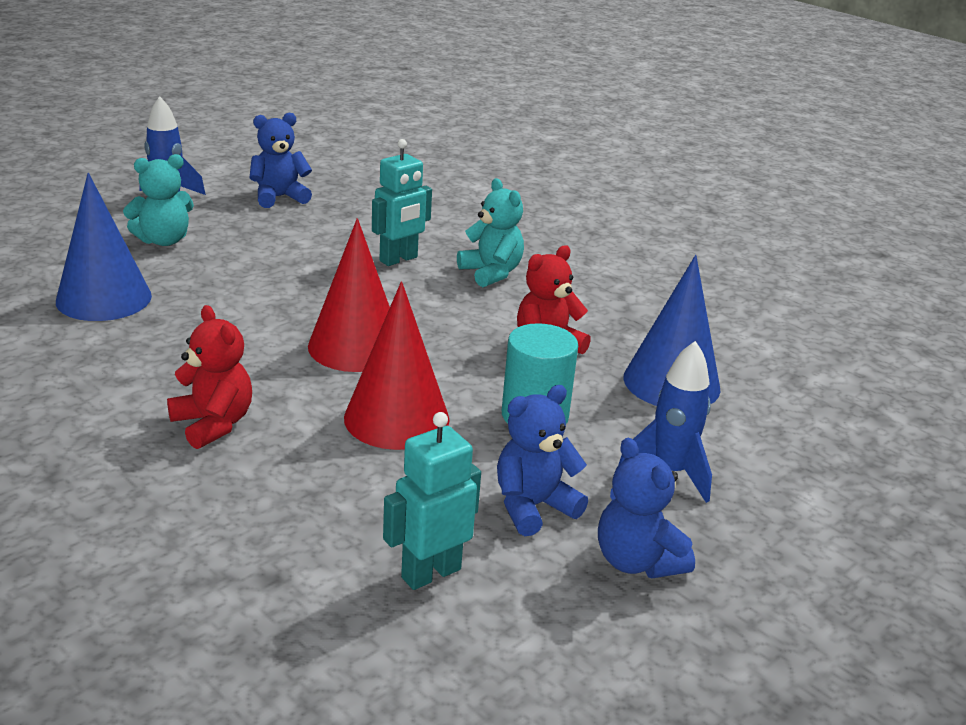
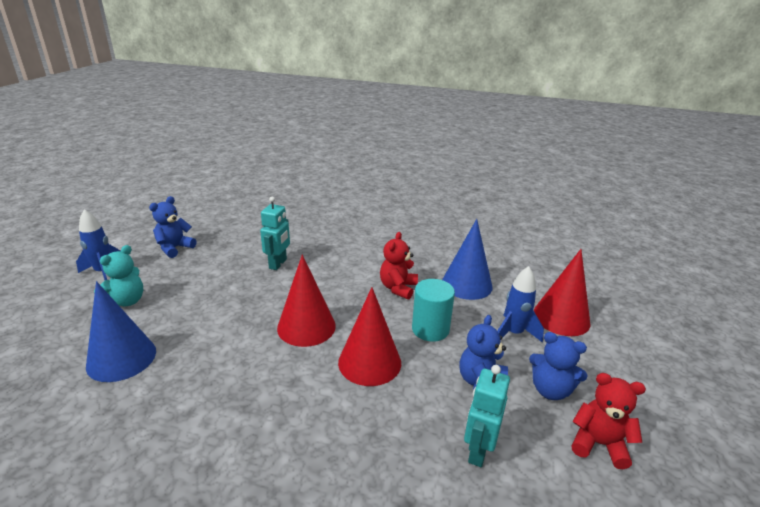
camera: 30 degrees left, 0 degrees up
(213, 424) = (275, 416): red teddy bear -> red teddy bear (598, 444)
(491, 273) = (332, 255): turquoise teddy bear -> none
(789, 486) = (561, 318): none -> red cone

